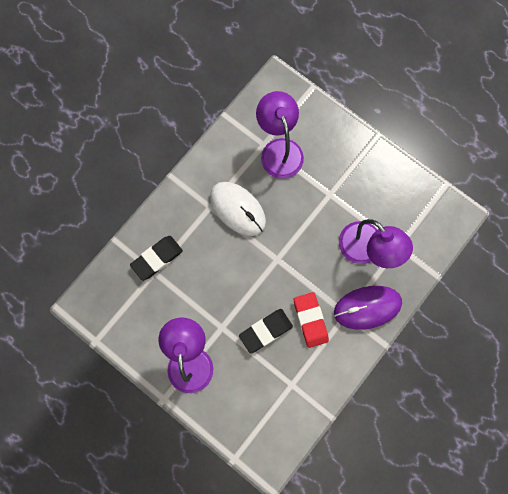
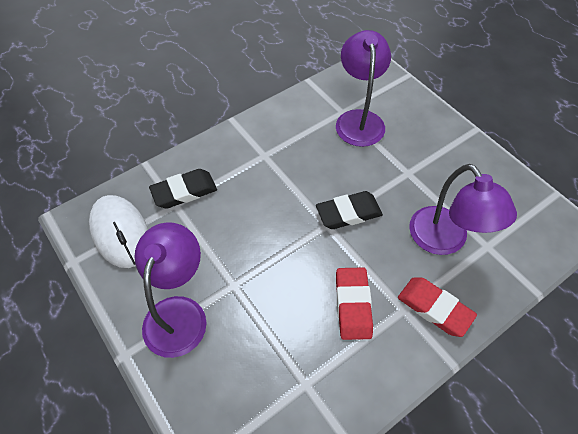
camera: 15 degrees right, 20 degrees down
(237, 209) = (295, 164): white mouse -> white mouse (120, 232)
(265, 331) = (289, 303): black eraser -> black eraser (348, 213)
(367, 307) = (434, 308): purple mouse -> red eraser

